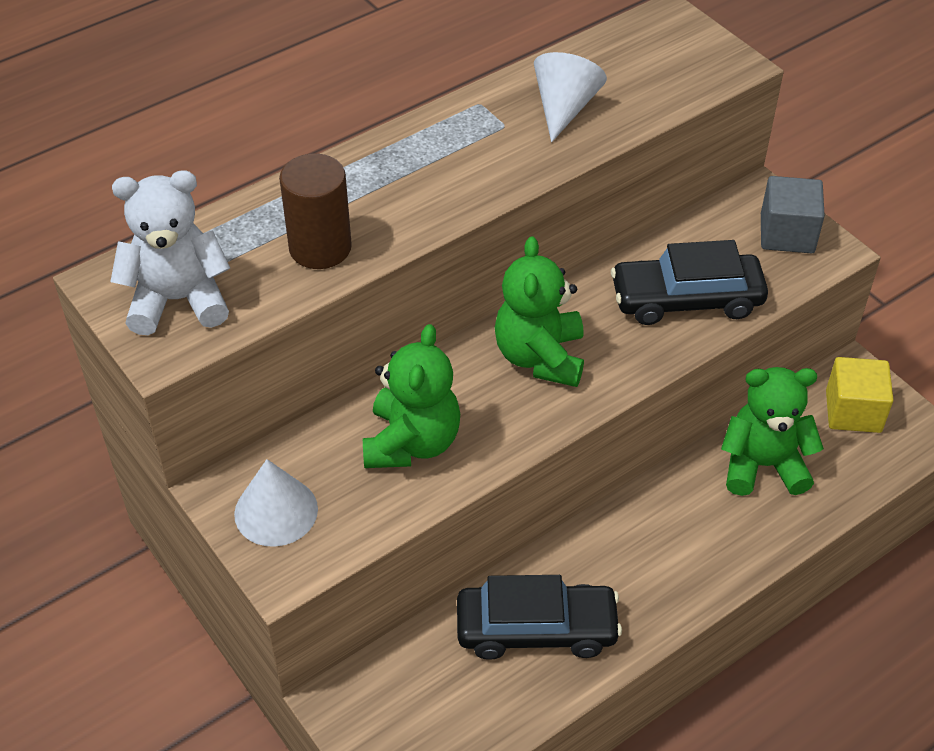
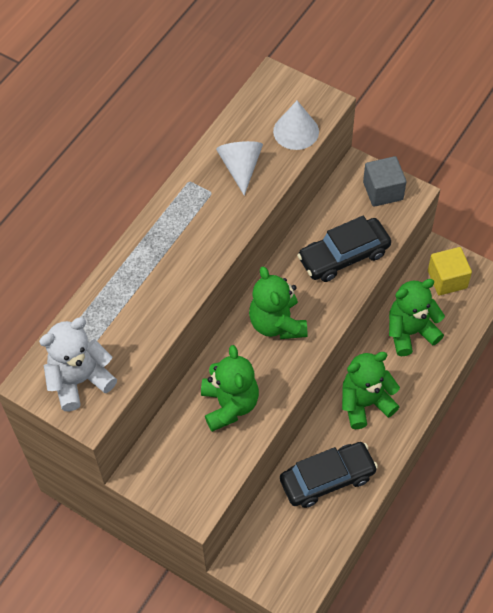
camera: 20 degrees left, 10 degrees up
(276, 511) = (174, 476): white cone -> white cone (296, 131)
(320, 248) = (144, 316): brown cylinder -> none
(646, 541) = (365, 403): none -> green teddy bear

